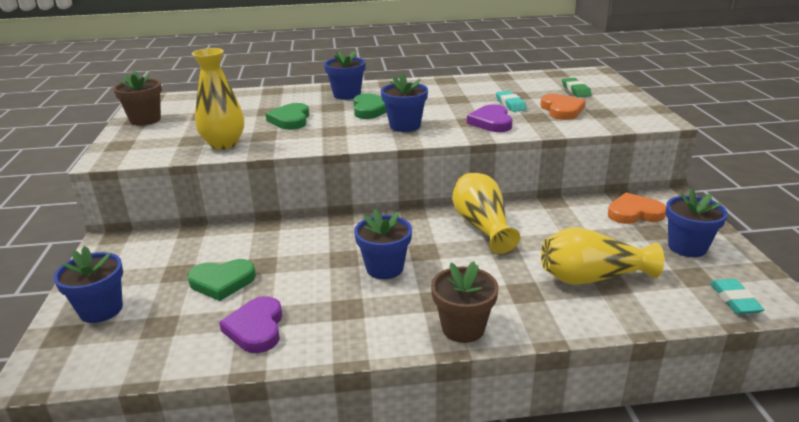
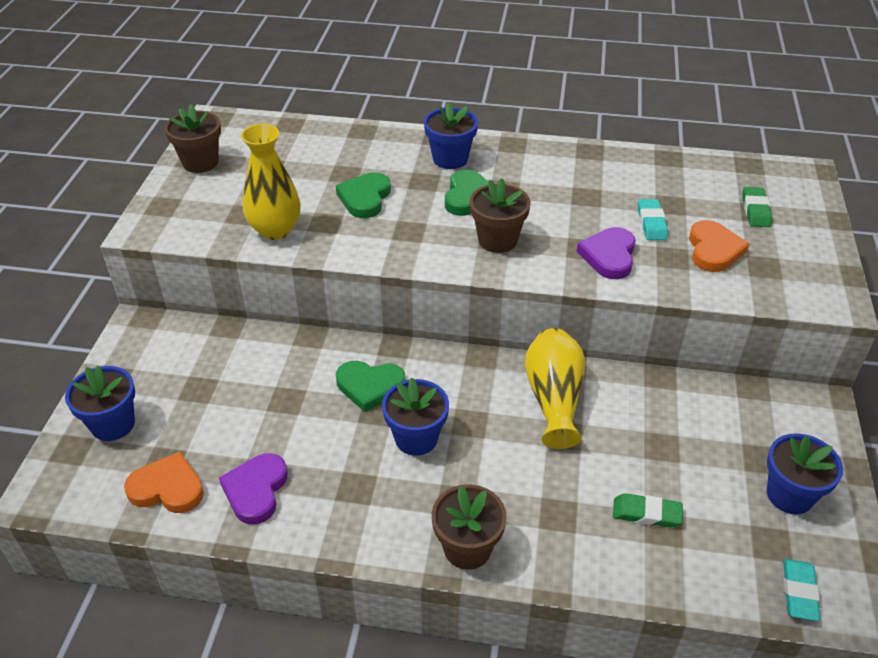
camera: 15 degrees right, 15 degrees up
(222, 282) = (239, 415): green heart -> green heart (370, 386)
(405, 126) = (497, 240): blue flower pot -> brown flower pot
(592, 277) = (646, 513): yellow vase -> green eraser
(634, 213) = (754, 421): orange heart -> orange heart (167, 488)

